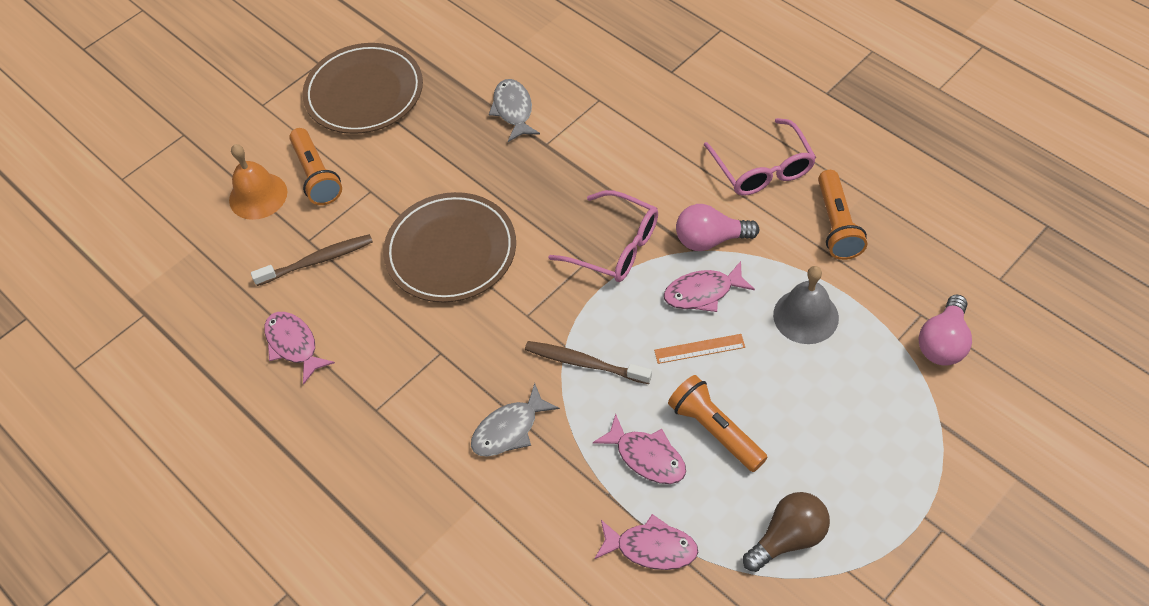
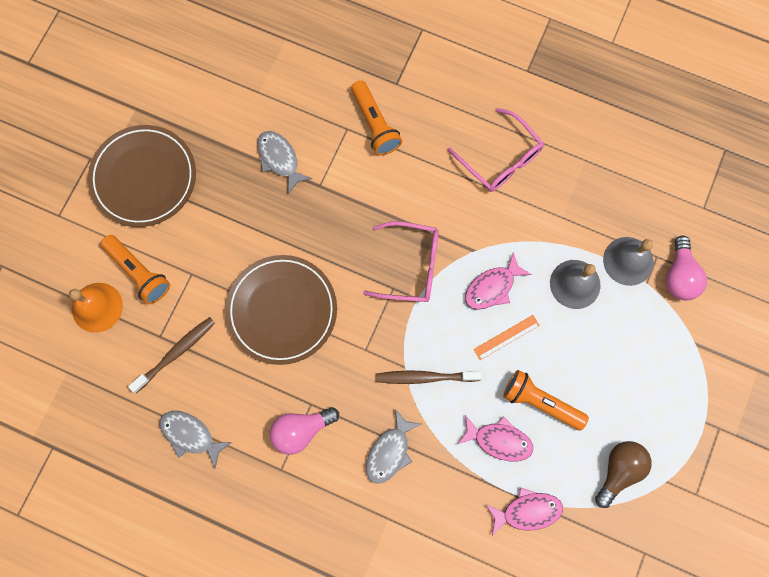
camera: 25 degrees left, 20 degrees up
(294, 345) = (190, 435): pink fish -> grey fish
(710, 239) = (482, 237): pink light bulb -> pink light bulb (301, 430)
(836, 225) = (573, 195): orange flashlight -> orange flashlight (375, 124)
(882, 309) = (628, 261): none -> grey bell

